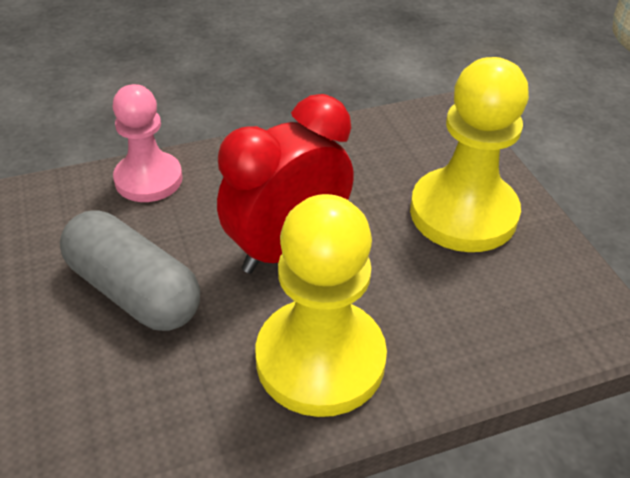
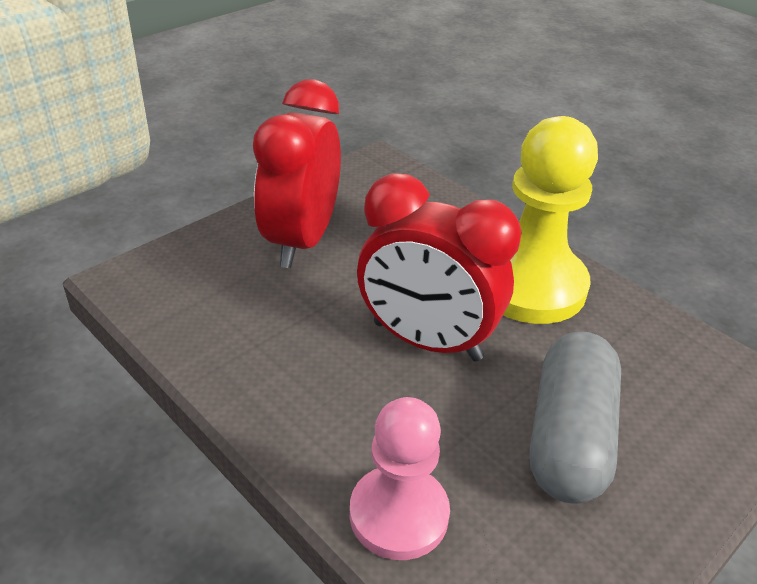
camera: 115 degrees left, 5 degrees down
(463, 213) = (301, 241): yellow pawn -> red clock

